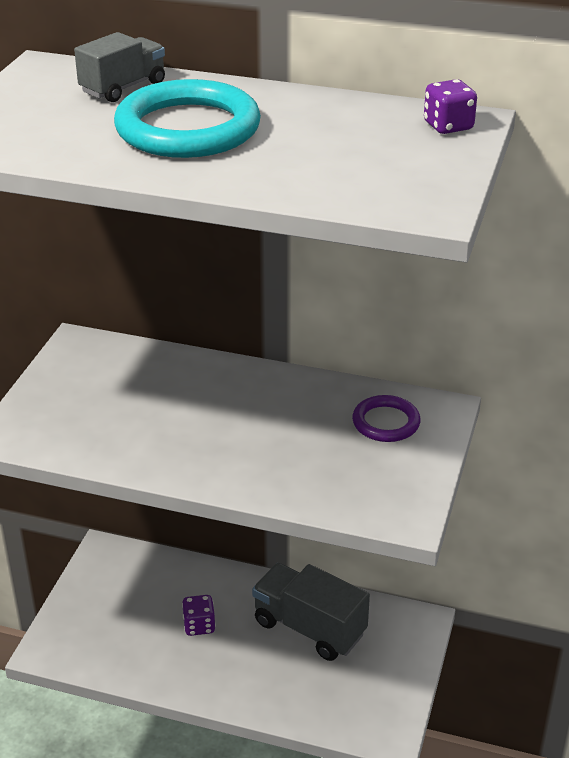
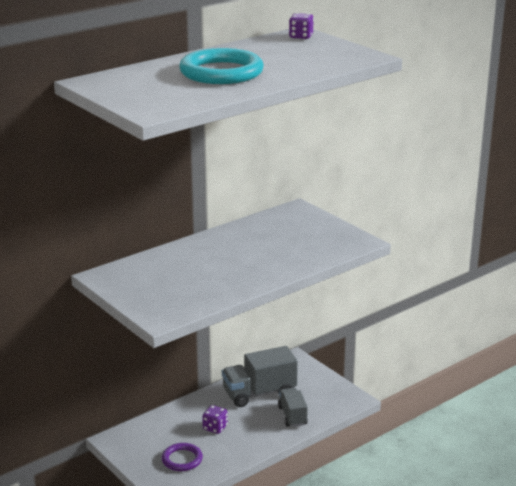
camera: 55 degrees left, 10 degrees down
(123, 88) = (149, 73): grey truck -> grey truck (292, 416)
(386, 422) = (289, 223): purple ring -> purple ring (182, 459)

